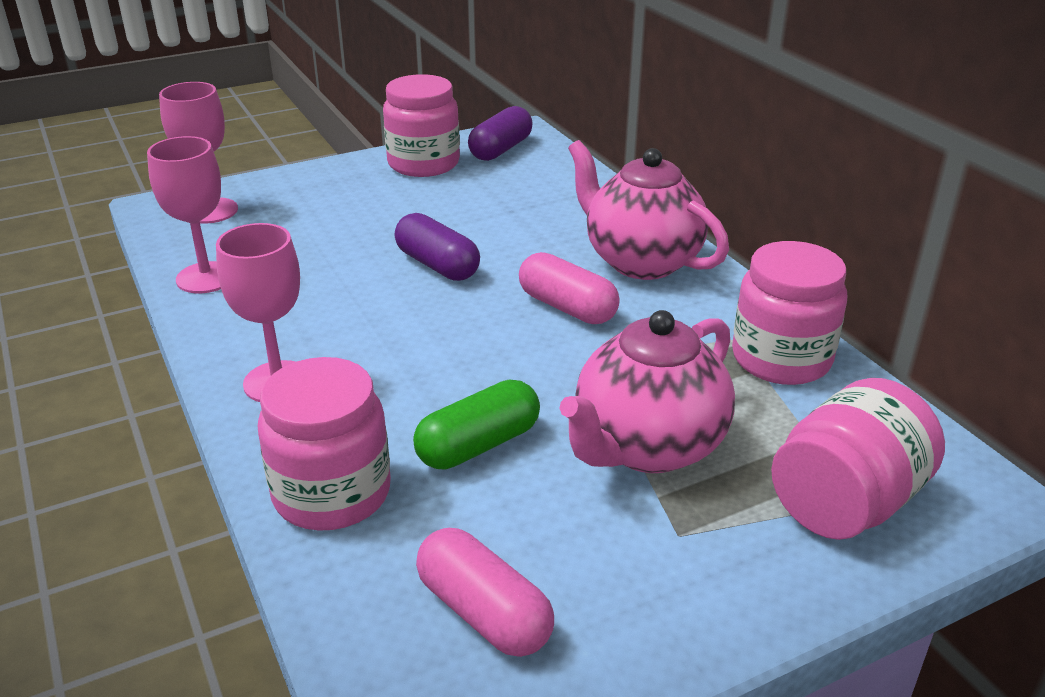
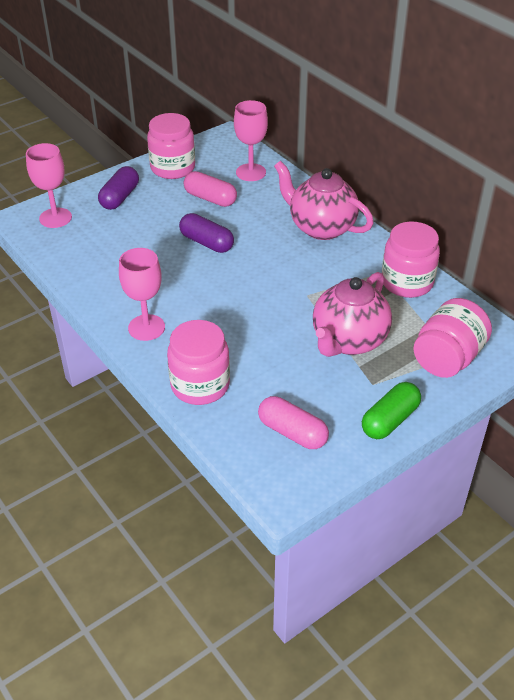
camera: 10 degrees left, 10 degrees up
(206, 278) = (75, 266): pink goblet -> pink goblet (251, 172)
(478, 445) = (264, 350): green capsule -> green capsule (390, 420)
(501, 149) = (217, 152): purple capsule -> purple capsule (120, 197)
(567, 307) = (288, 263): pink capsule -> pink capsule (210, 198)

